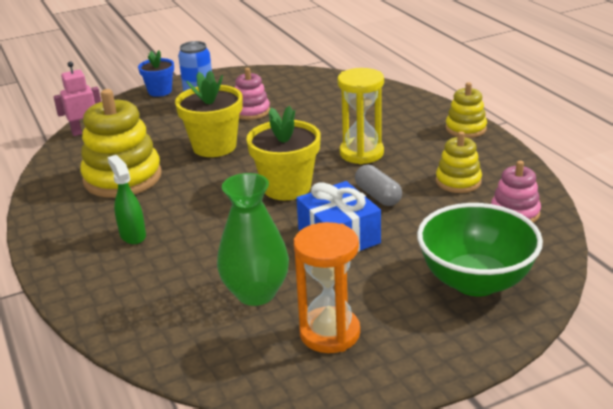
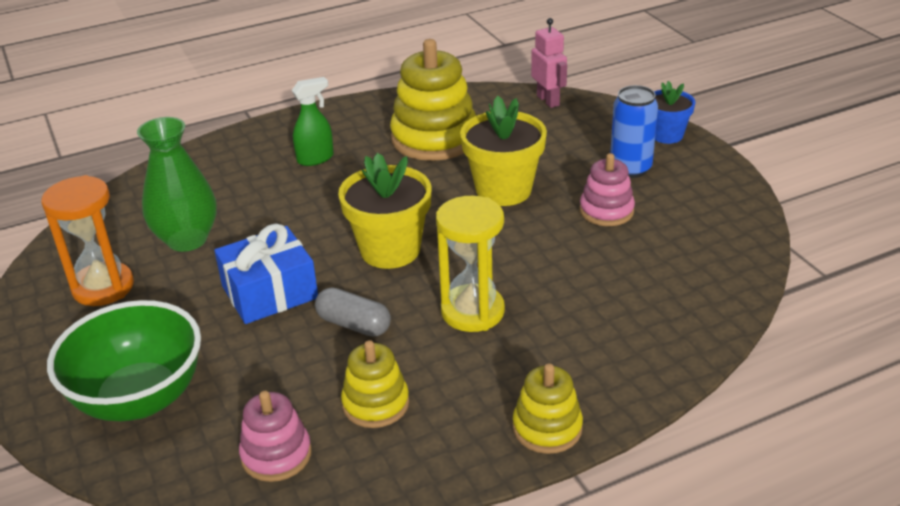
camera: 90 degrees right, 5 degrees up
(378, 196) = (354, 324): grey capsule -> grey capsule turned 60 degrees clockwise

